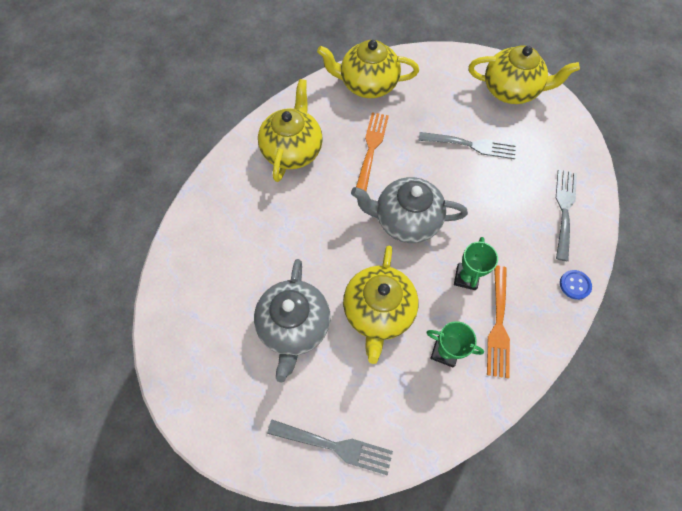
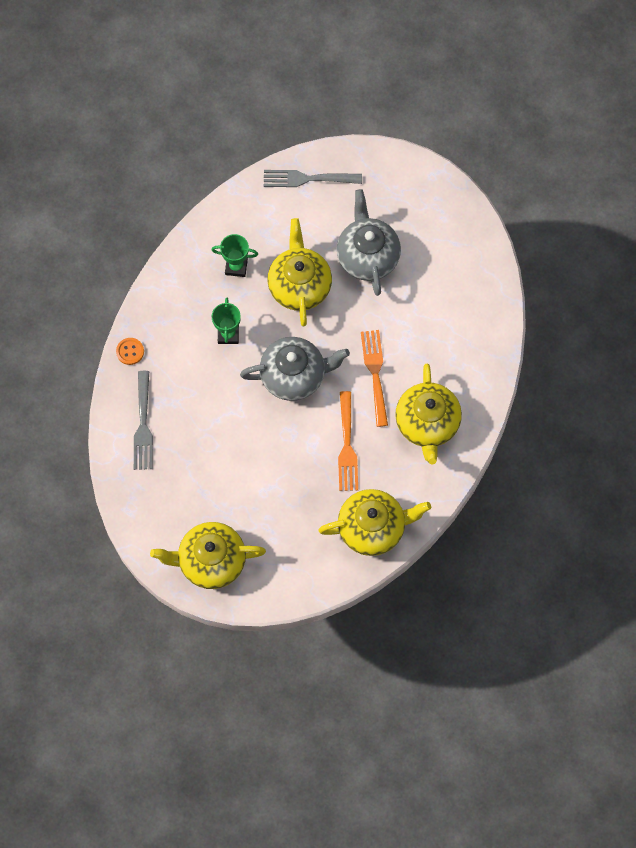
camera: 165 degrees right, 5 degrees up
(471, 145) = (244, 476): grey fork -> none
(498, 324) = (194, 300): orange fork -> orange fork (375, 374)
(574, 285) = (130, 351): blue button -> orange button

